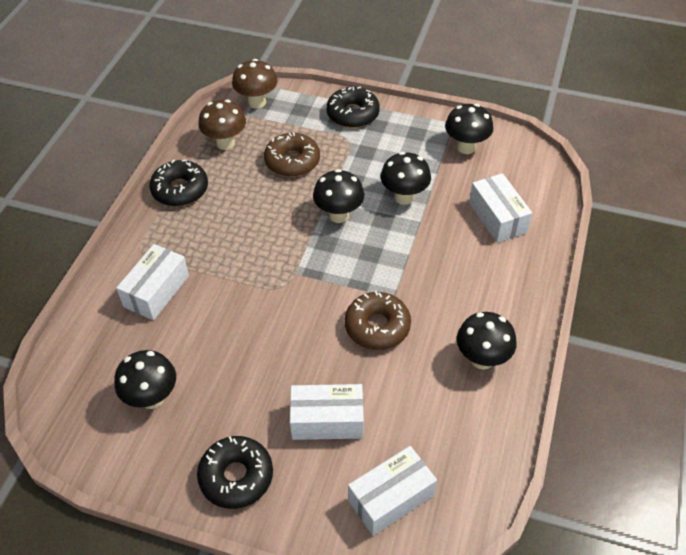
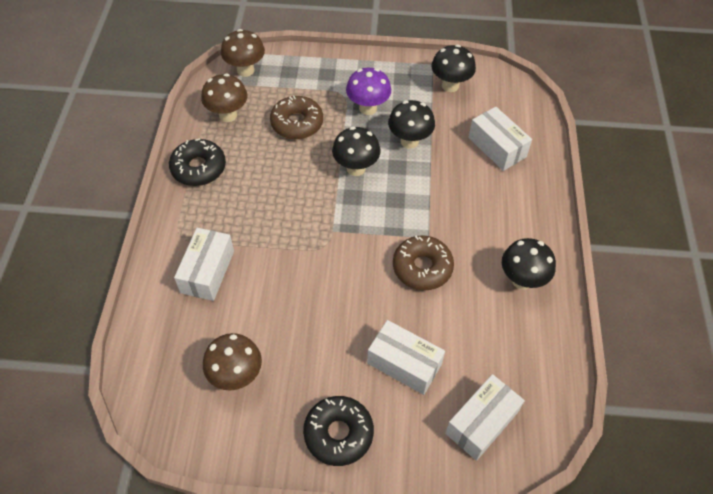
camera: 15 degrees left, 5 degrees up
(152, 398) = (236, 376): black mushroom -> brown mushroom
(327, 420) = (404, 363): white box -> white box turned 45 degrees clockwise
(353, 114) = (339, 69): black donut -> none
(370, 157) = (368, 108): none -> purple mushroom

